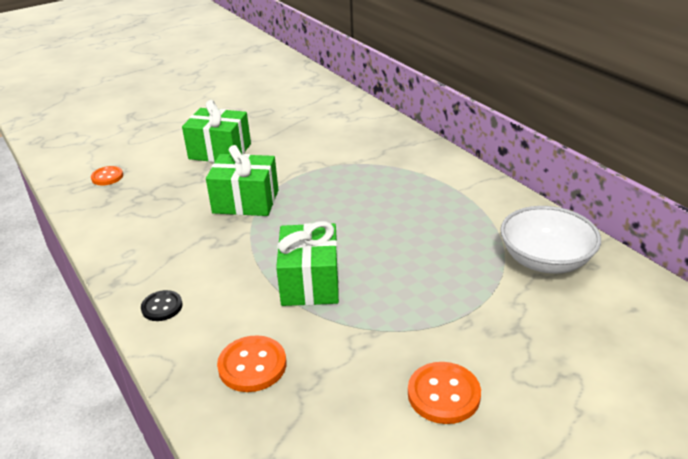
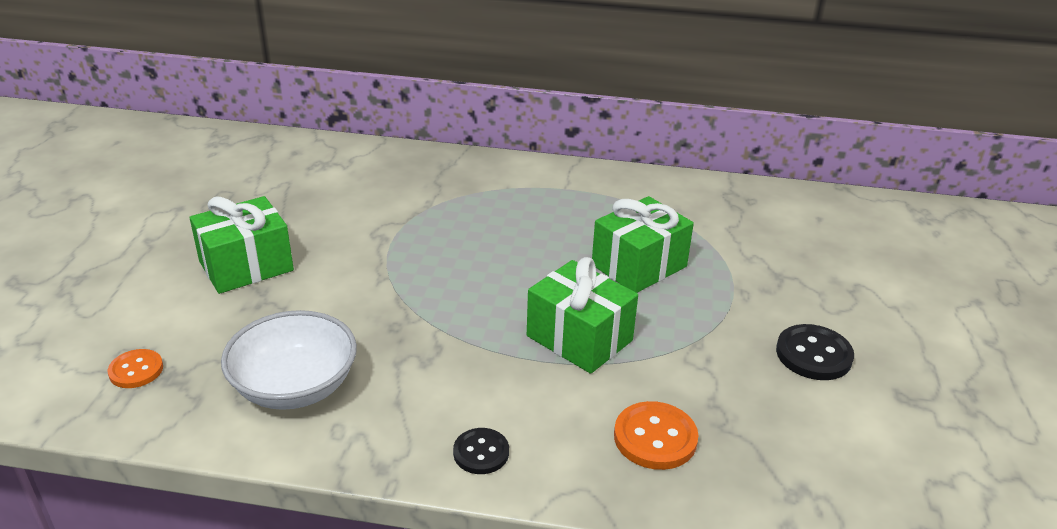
camera: 50 degrees left, 0 degrees up
(246, 201) = (379, 302): green gift -> green gift (639, 266)
(443, 394) = (813, 354): orange button -> black button
(545, 260) = (718, 213): white bowl -> white bowl (295, 387)

